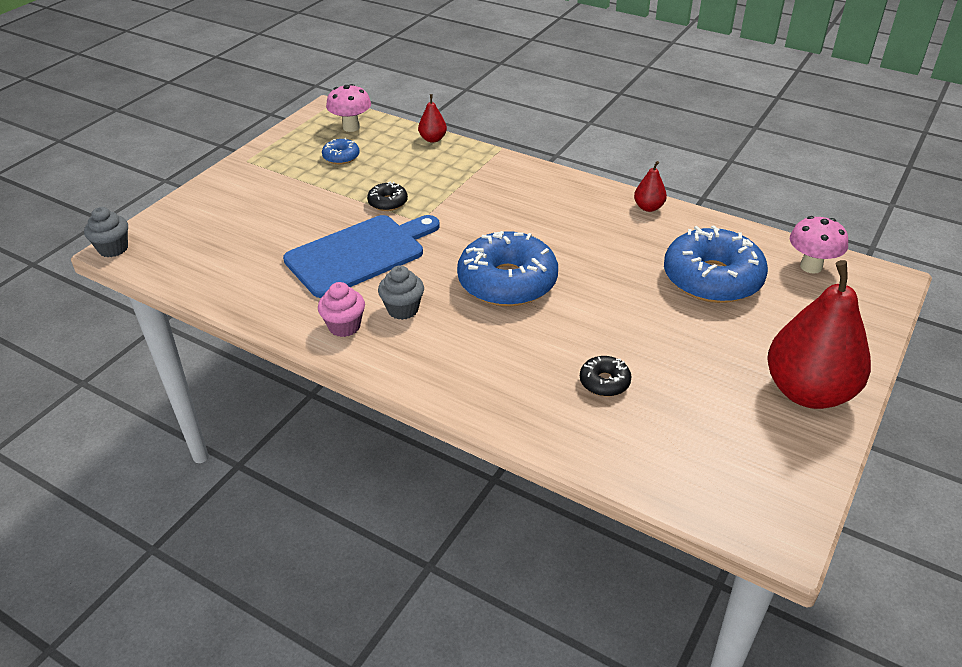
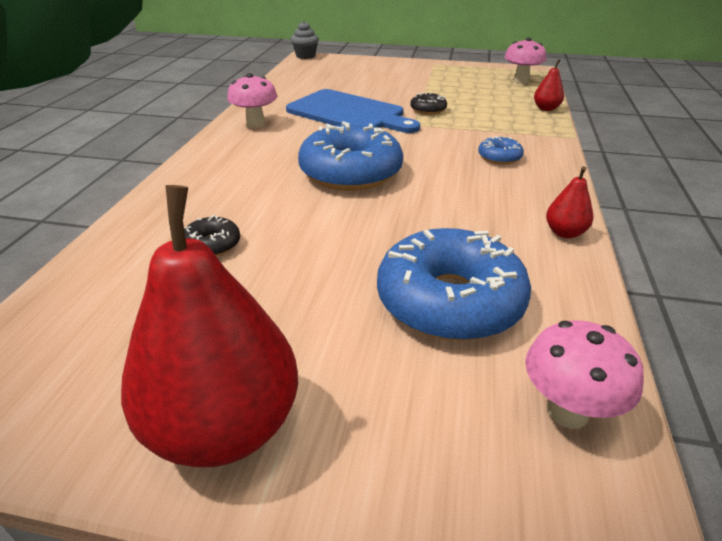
camera: 70 degrees right, 5 degrees down
(341, 157) = (474, 85): blue donut -> blue donut (499, 157)
(344, 326) = (255, 124): pink cupcake -> pink mushroom
(403, 309) = (286, 139): grey cupcake -> none

